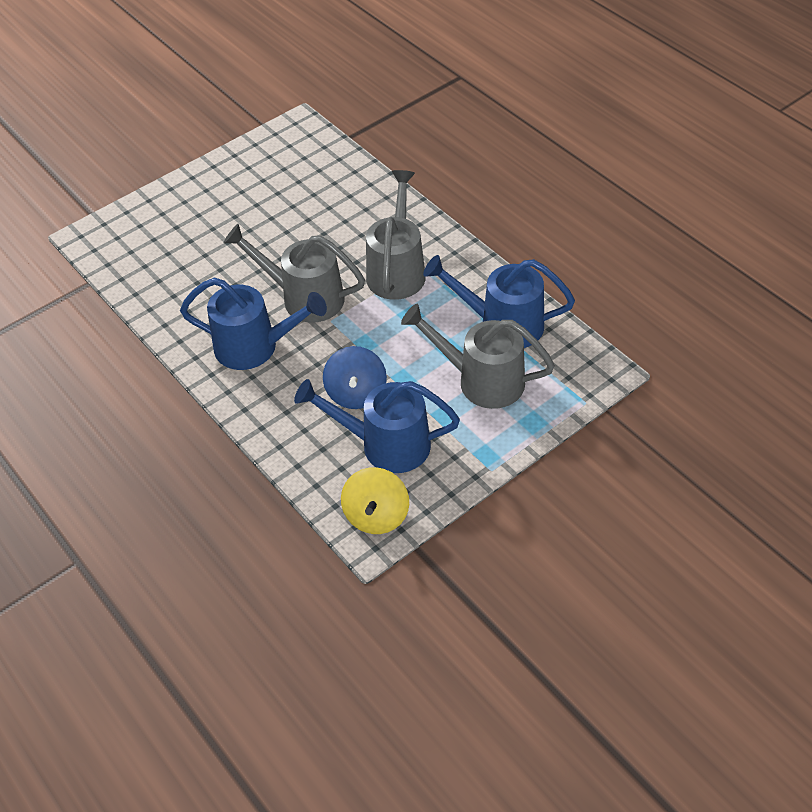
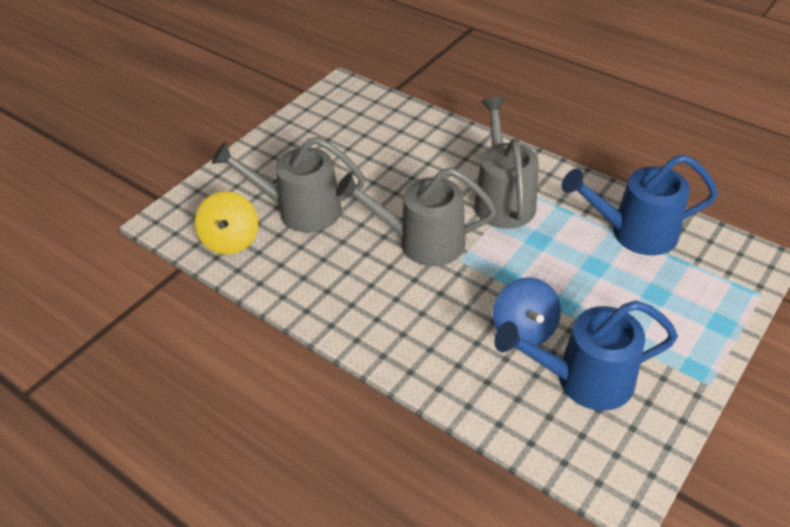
camera: 15 degrees left, 5 degrees down
(256, 347) = (393, 301): blue watering can -> none
(376, 515) = (616, 464): yellow spinning top -> yellow spinning top (231, 240)
(481, 380) = (645, 291): grey watering can -> grey watering can (299, 210)

